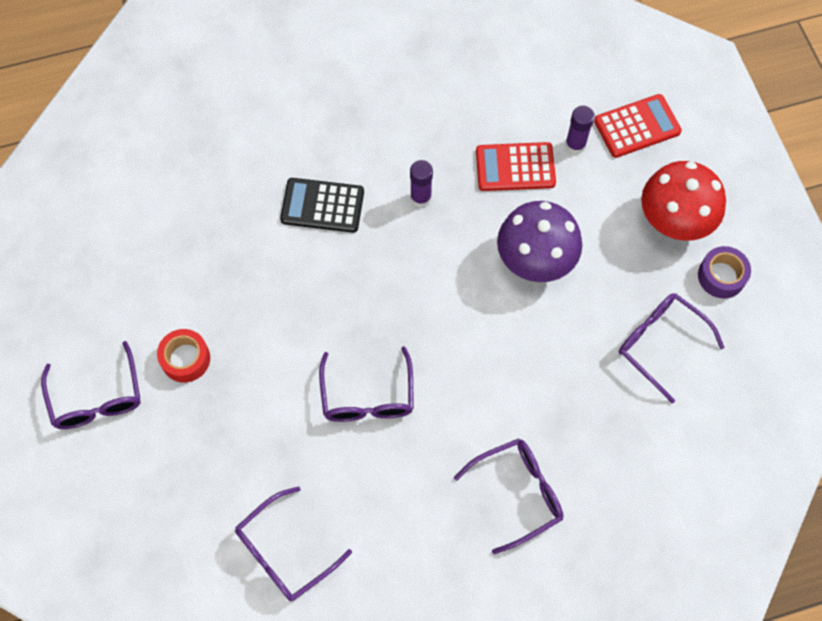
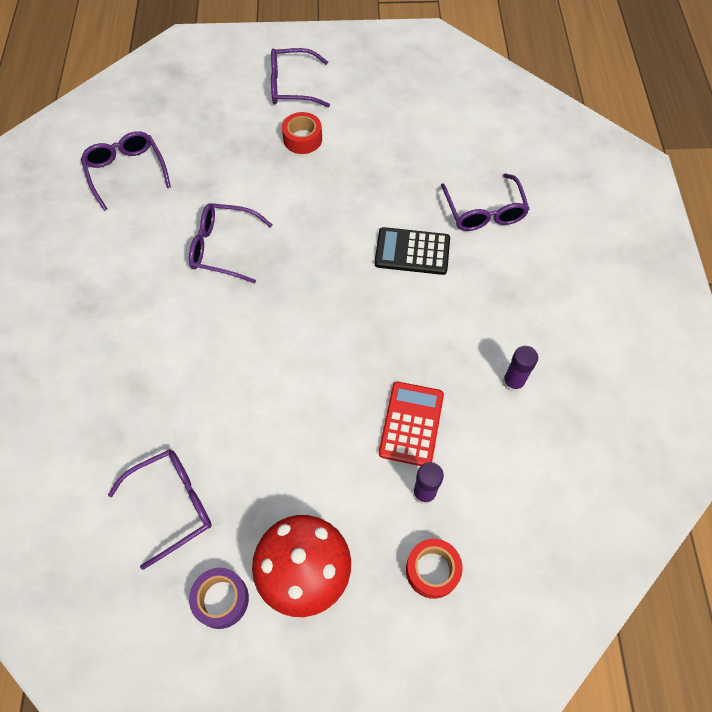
camera: 105 degrees right, 5 degrees down
(322, 206) = (412, 252): black calculator -> black calculator turned 105 degrees counterclockwise
(420, 197) = (399, 330): purple glue stick -> purple glue stick (513, 382)
(518, 493) = (92, 336): purple glasses -> purple glasses (484, 212)
(535, 259) = (304, 414): purple mushroom -> none
(637, 126) = (432, 570): red calculator -> red tape

